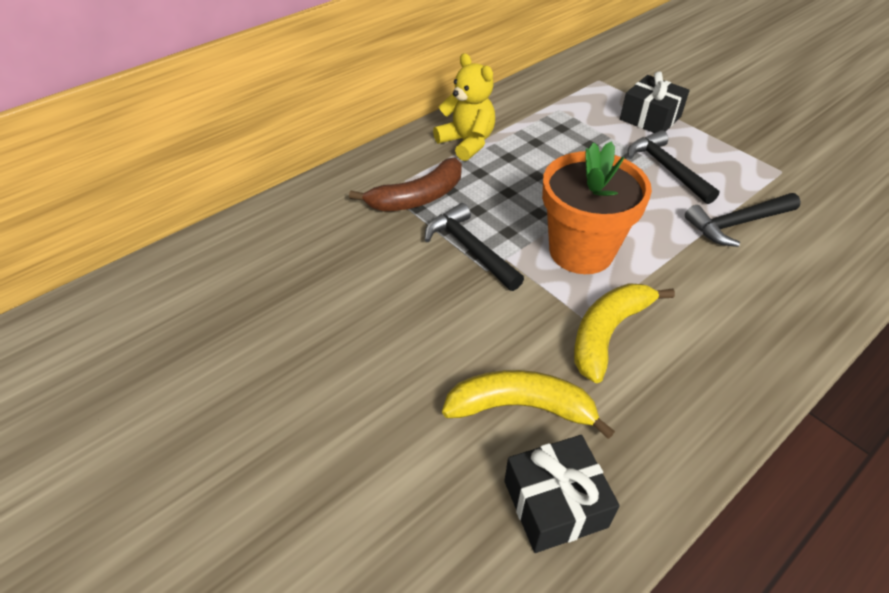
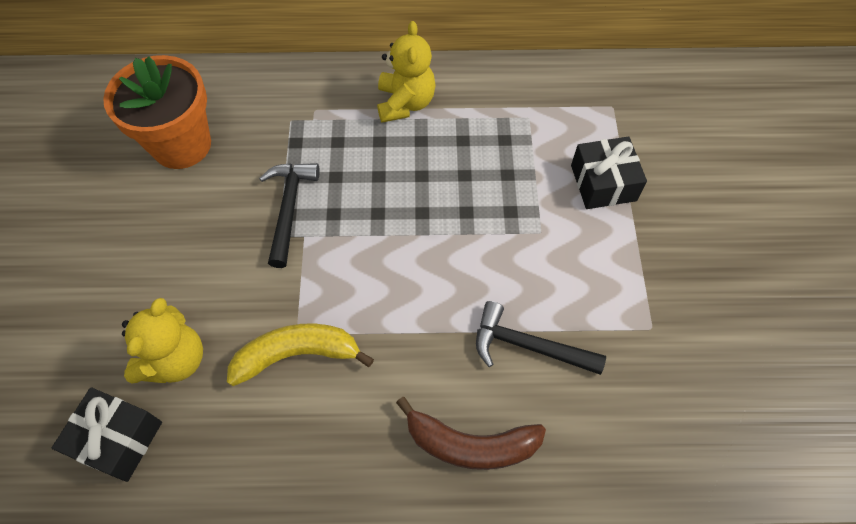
camera: 40 degrees right, 15 degrees up
(417, 197) = (306, 133): brown banana -> brown banana (470, 444)
(521, 407) = (175, 359): yellow banana -> yellow teddy bear
(581, 251) = (366, 272): orange flower pot -> orange flower pot (181, 145)
(667, 169) = (542, 247): black hammer -> none

